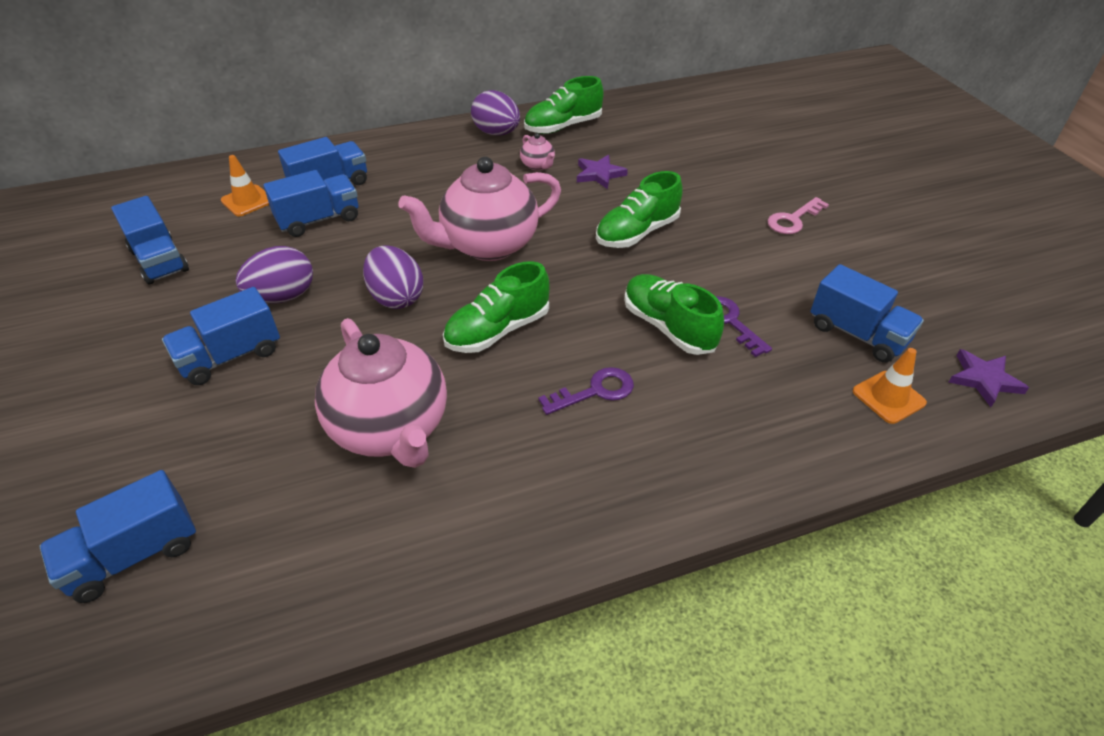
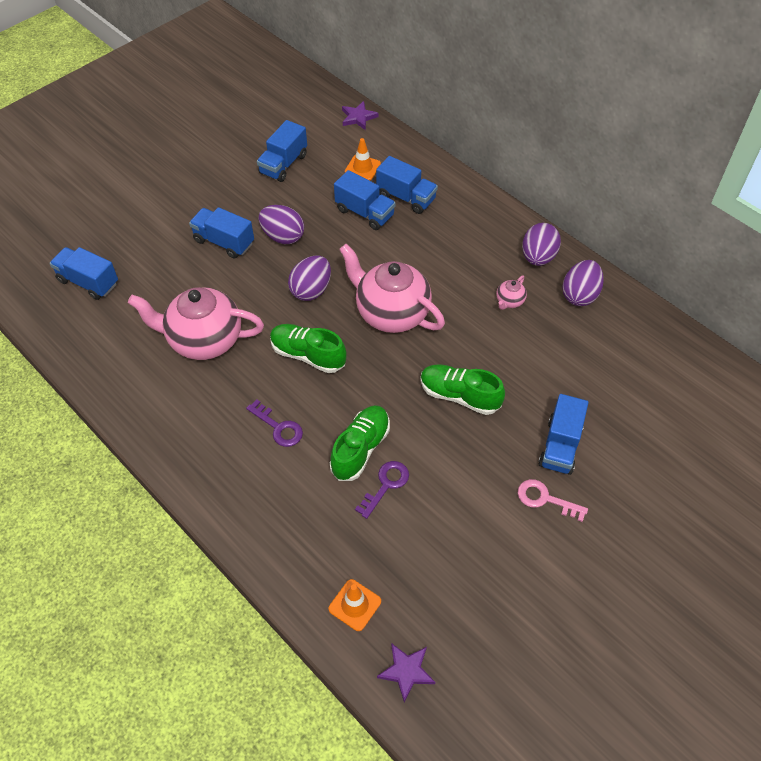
camera: 65 degrees right, 10 degrees up
(391, 428) = (204, 340): pink teapot -> pink teapot turned 60 degrees clockwise
(563, 126) = (579, 295): green shoe -> purple egg
(599, 174) = (524, 345): purple star -> purple star (358, 117)
(857, 334) = (416, 573): blue truck -> blue truck (560, 446)

